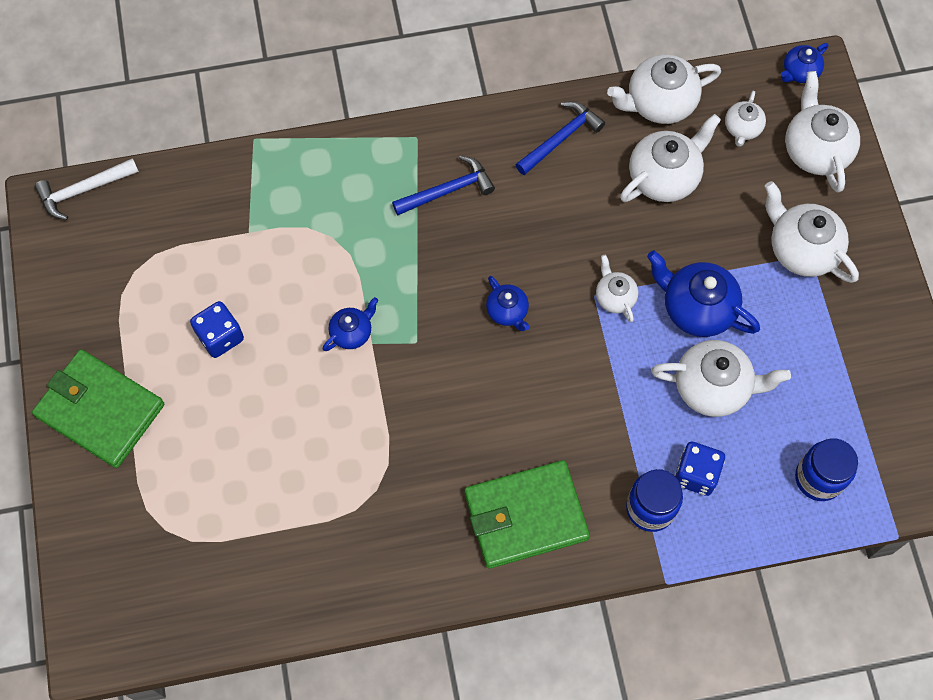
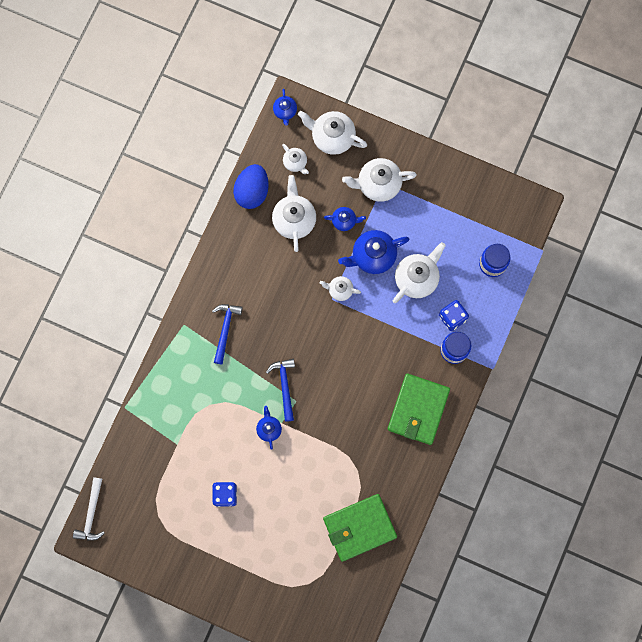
camera: 55 degrees left, 10 degrees up
(100, 410) = (223, 578): green wallet -> green wallet (359, 527)
(507, 312) = (311, 346): blue teapot -> blue teapot (344, 221)
(560, 138) = (236, 254): blue hammer -> blue hammer (284, 386)
(659, 103) = (252, 192): white teapot -> blue egg

